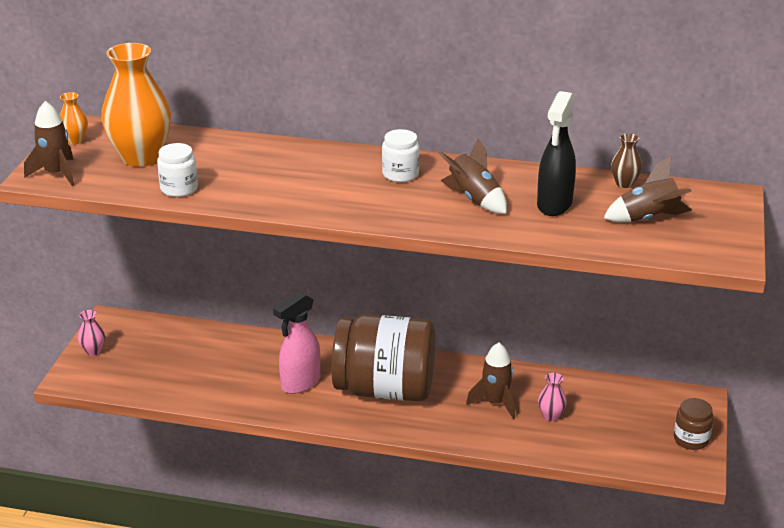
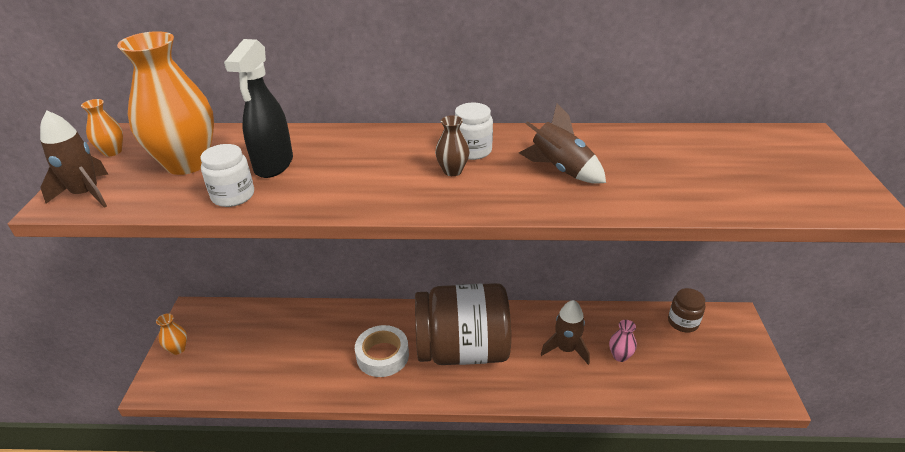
camera: 10 degrees left, 5 degrees up
(93, 351) = (178, 349): pink vase -> orange vase
(300, 383) = (382, 355): pink spray bottle -> white tape
(554, 205) = (646, 166): black spray bottle -> black spray bottle (273, 165)
(624, 183) = (698, 135): brown vase -> brown vase (452, 171)
(648, 219) = (749, 170): brown rocket -> none
(691, 439) = (751, 362): brown jar -> brown jar (683, 322)

